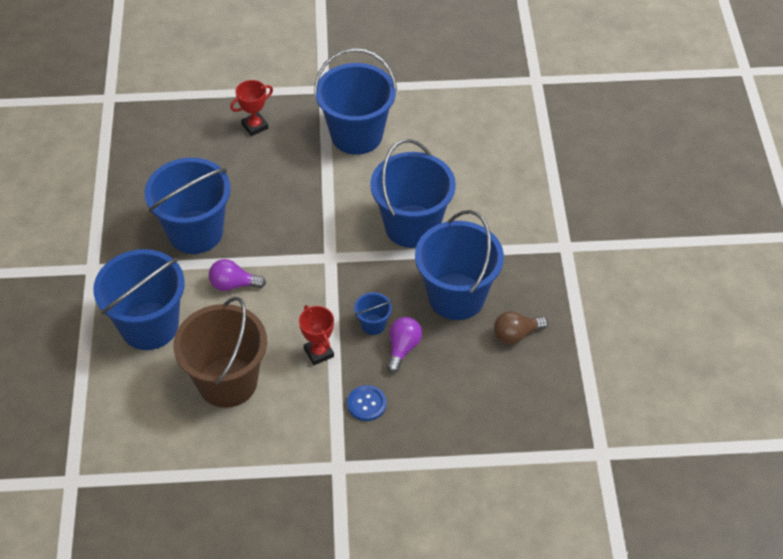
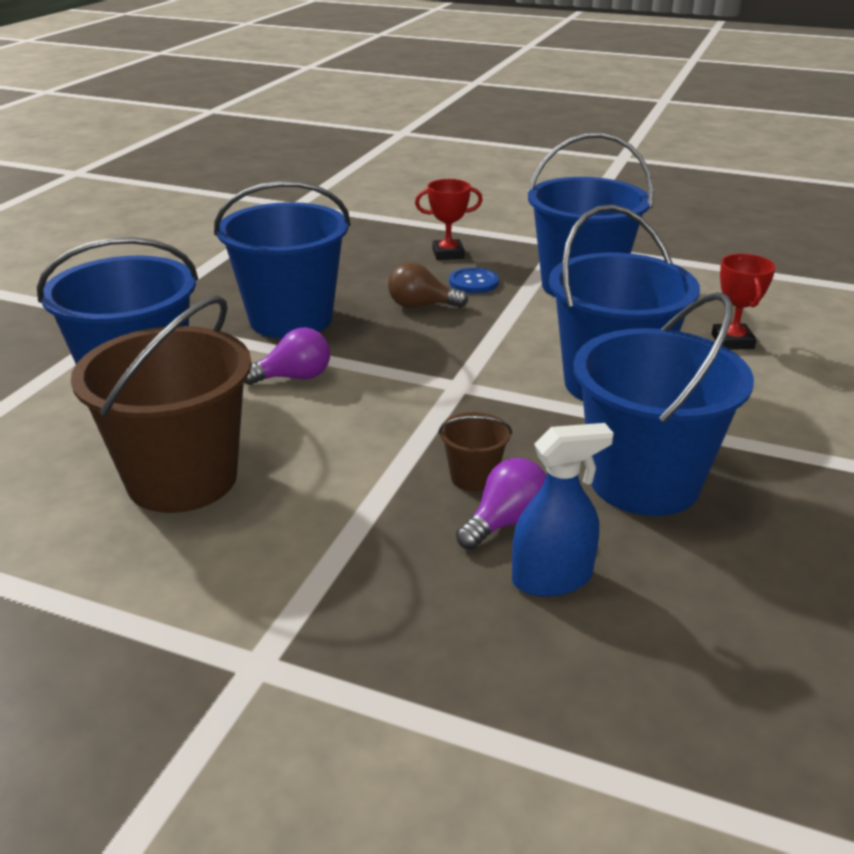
camera: 25 degrees right, 20 degrees down
(233, 284) = (294, 377): purple light bulb -> purple light bulb turned 135 degrees clockwise
(319, 352) = (356, 486): red trophy -> red trophy (732, 341)
(366, 404) = (386, 581): blue button -> blue button (473, 282)
(373, 324) = (473, 477): blue bucket -> brown bucket
(438, 373) = (552, 578): none -> blue spray bottle
(516, 334) = (741, 566): brown light bulb -> brown light bulb (421, 306)

